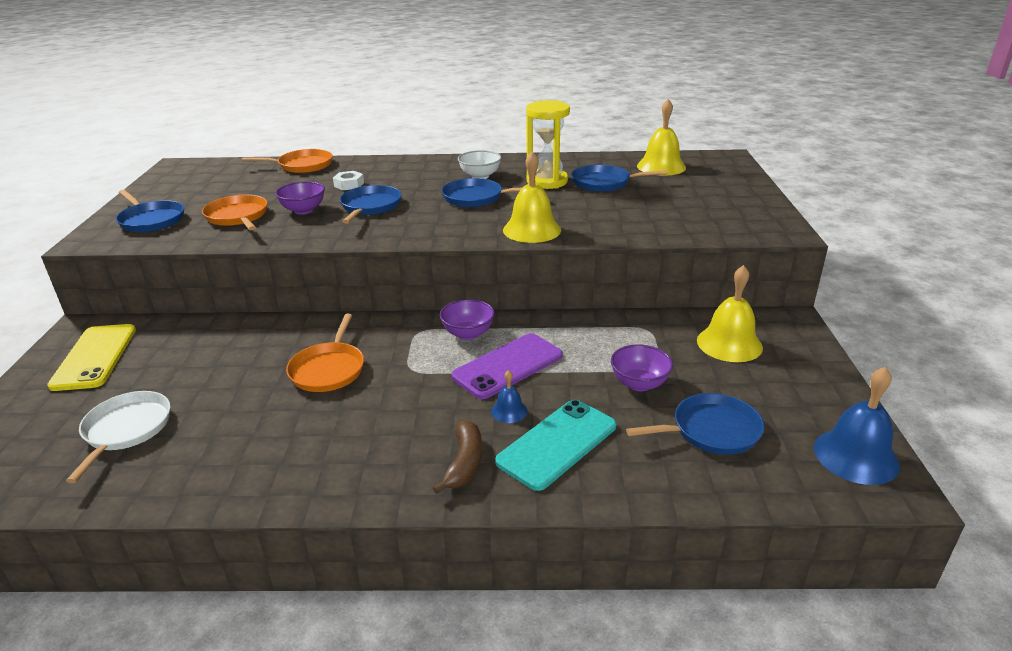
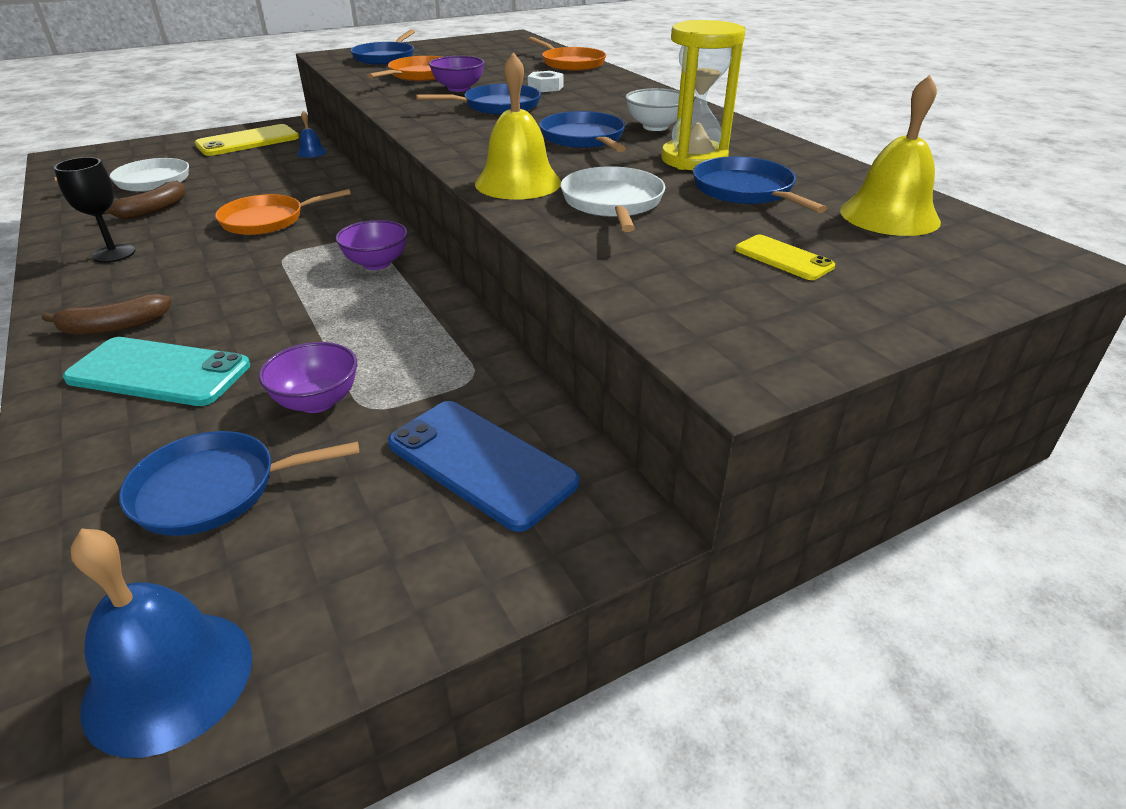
camera: 60 degrees right, 5 degrees up
(219, 430) = (153, 210): none -> brown banana
(306, 459) = (114, 254): none -> black goblet
(508, 366) = (317, 303): purple phone -> none
(509, 411) = (220, 327): blue bell -> blue bell (312, 152)
(589, 214) = (613, 203): none -> white pan
(689, 197) = (783, 258): none -> yellow phone
(711, 430) = (214, 489): blue pan -> blue pan turned 120 degrees clockwise
(729, 343) = (480, 463): yellow bell -> blue phone

